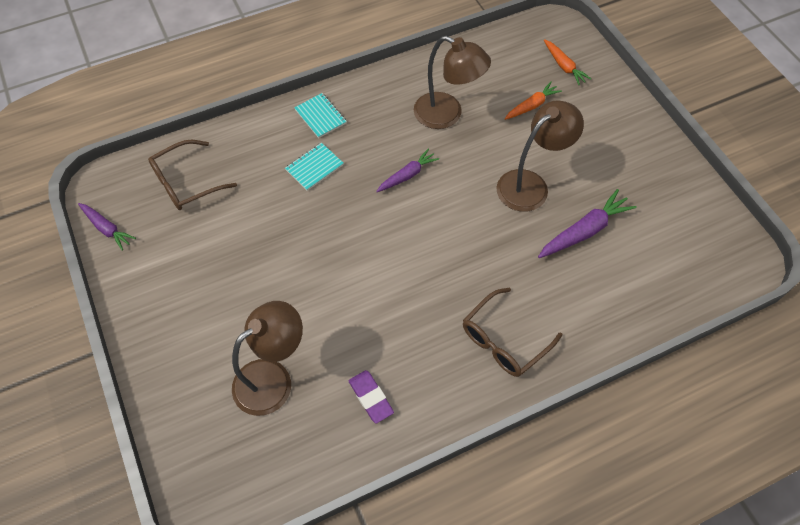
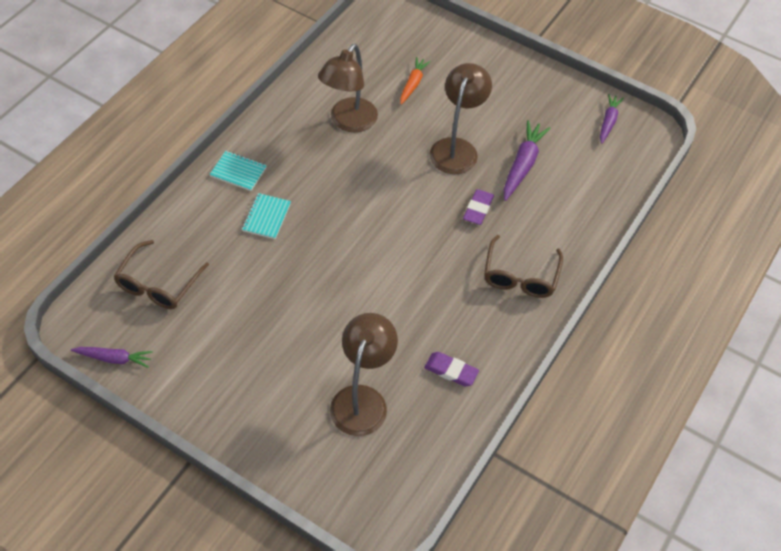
camera: 35 degrees left, 5 degrees down
(407, 175) = (352, 186): purple carrot -> purple carrot (608, 122)
(447, 115) = (348, 122): brown lamp -> brown lamp turned 120 degrees clockwise
(509, 253) = (478, 209): none -> purple eraser
(564, 66) = (416, 40): orange carrot -> none

